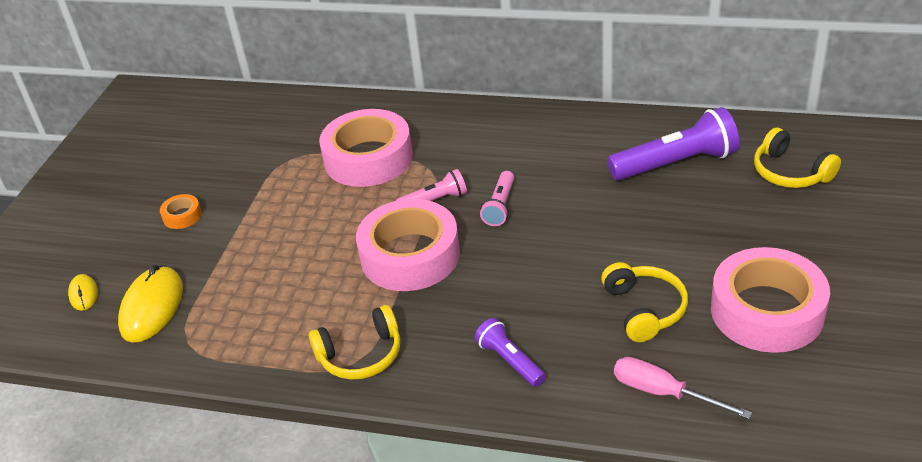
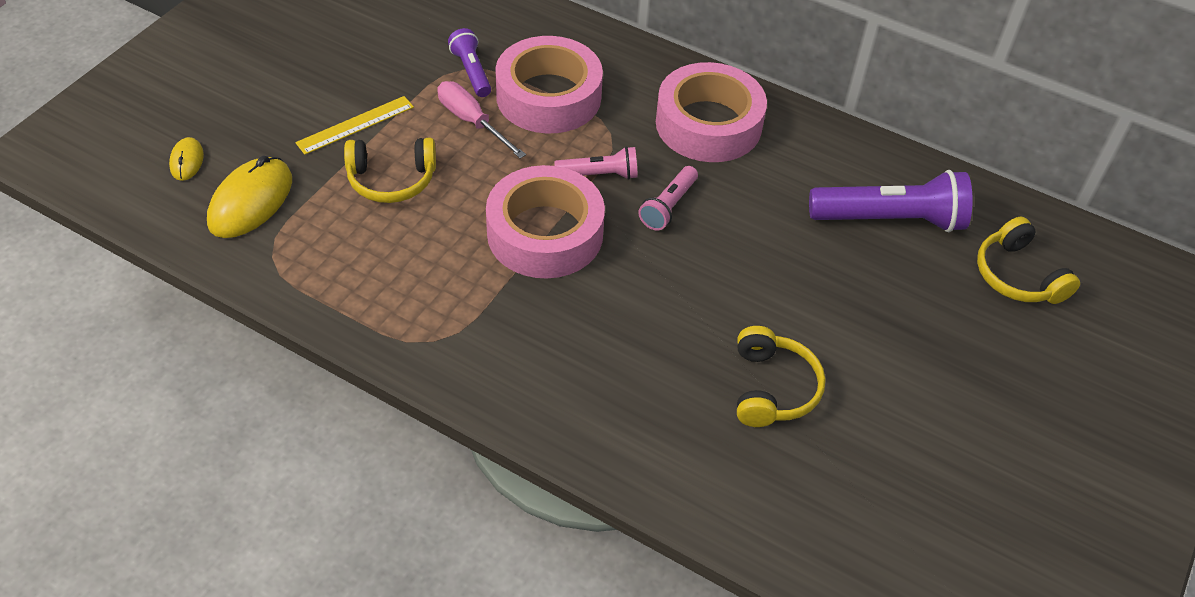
camera: 10 degrees right, 10 degrees up
(182, 216) = (322, 101): orange tape -> none
(218, 225) = (355, 125): none -> yellow ruler
(361, 355) = (445, 335): yellow headphones -> yellow headphones (391, 180)
(510, 361) = (599, 398): purple flashlight -> purple flashlight (471, 72)
(663, 393) = (748, 495): pink screwdriver -> pink screwdriver (472, 121)
(767, 311) = (908, 438): pink tape -> pink tape (708, 124)

